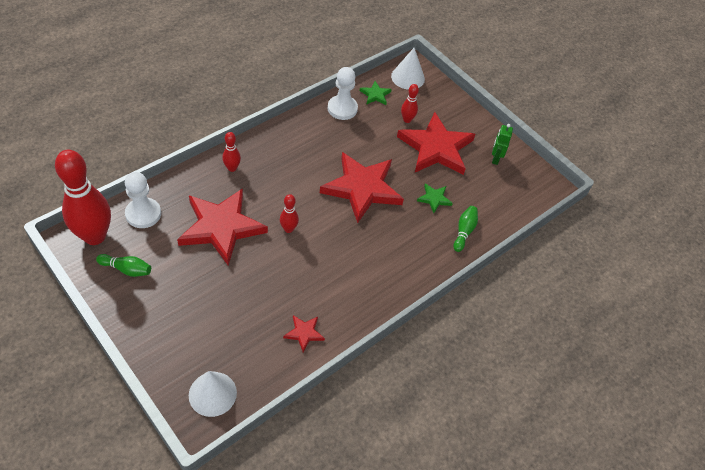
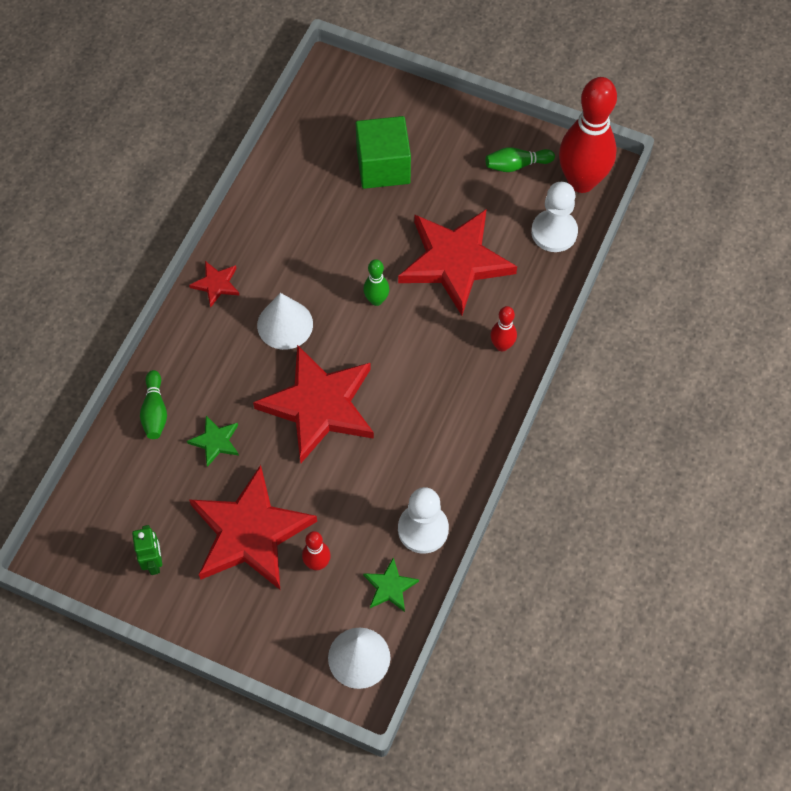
camera: 160 degrees right, 10 degrees up
(212, 393) = (338, 97): white cone -> white cone (285, 324)
(219, 316) = (383, 166): none -> green cube
(288, 229) = (376, 300): red bowling pin -> green bowling pin
(304, 333) = (284, 192): red star -> red star (216, 284)

